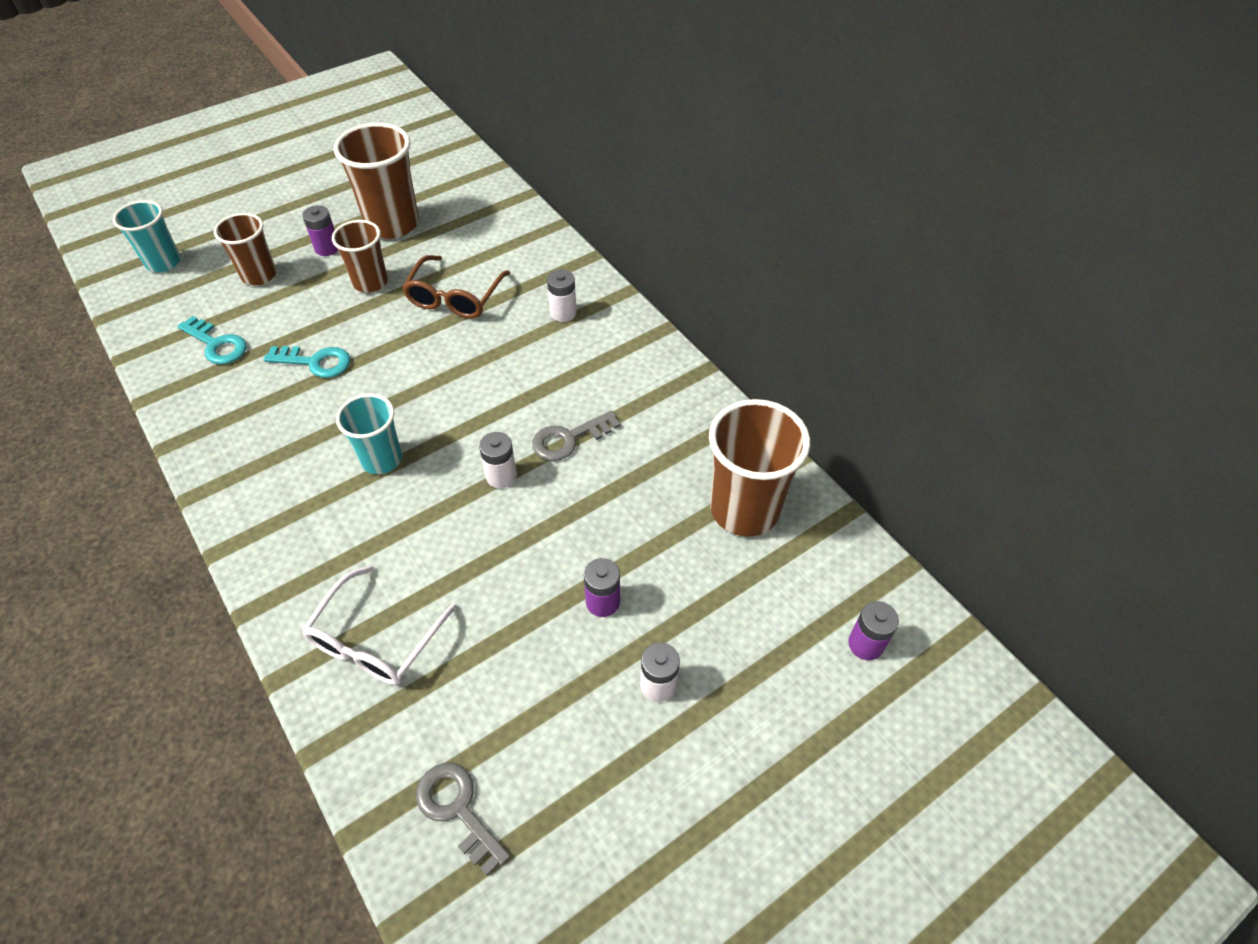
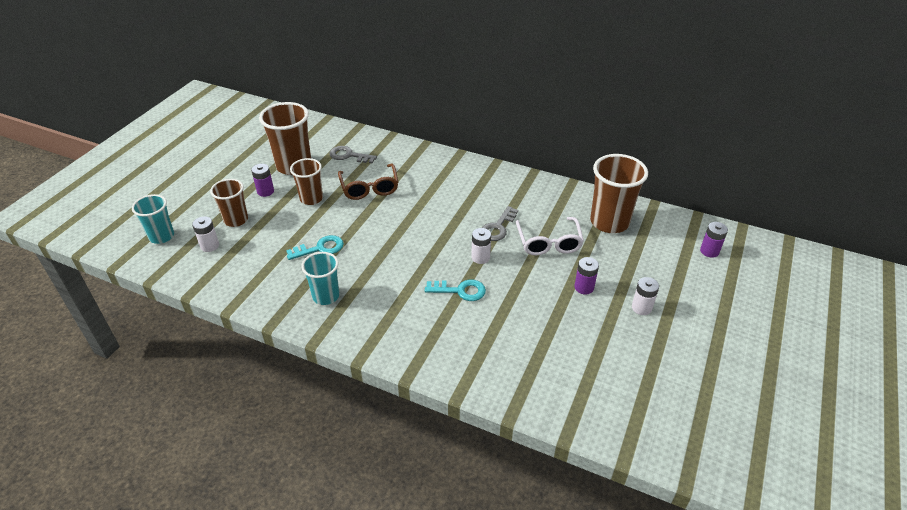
camera: 30 degrees left, 10 degrees down
(217, 344) = (247, 264): turquoise key -> turquoise key (460, 291)
(376, 640) = (491, 355): white glasses -> white glasses (548, 243)
(381, 459) = (408, 277): turquoise cup -> turquoise cup (326, 296)
(458, 809) = (604, 401): grey key -> grey key (349, 155)
(563, 313) = (437, 173): white battery -> white battery (210, 246)

